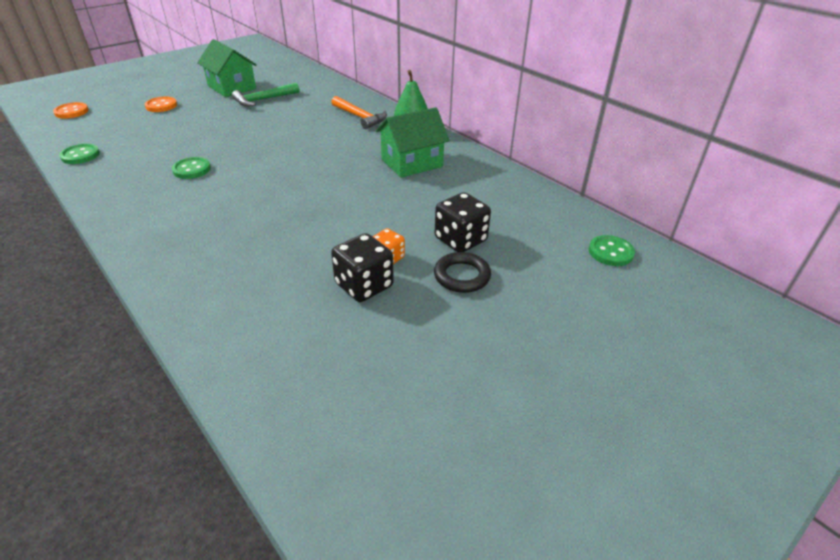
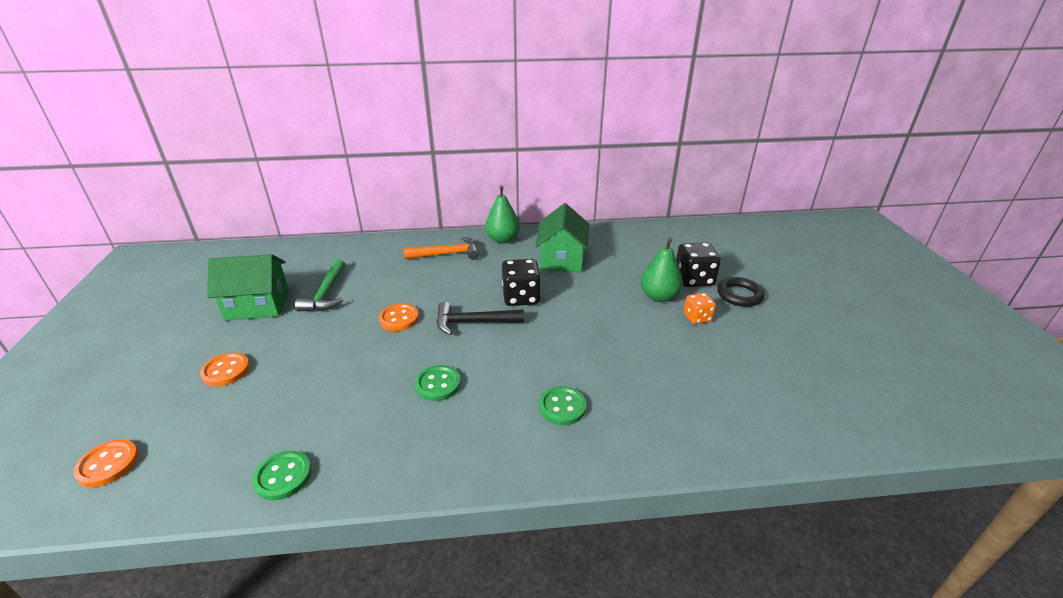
camera: 55 degrees left, 5 degrees down
(256, 131) = (399, 318): none -> orange button
(276, 157) = (473, 322): none -> black hammer
(364, 285) = (727, 340): black dice -> black dice (521, 297)
(403, 227) = (659, 296): none -> green pear
(610, 252) = (744, 235): green button -> green button (562, 407)

